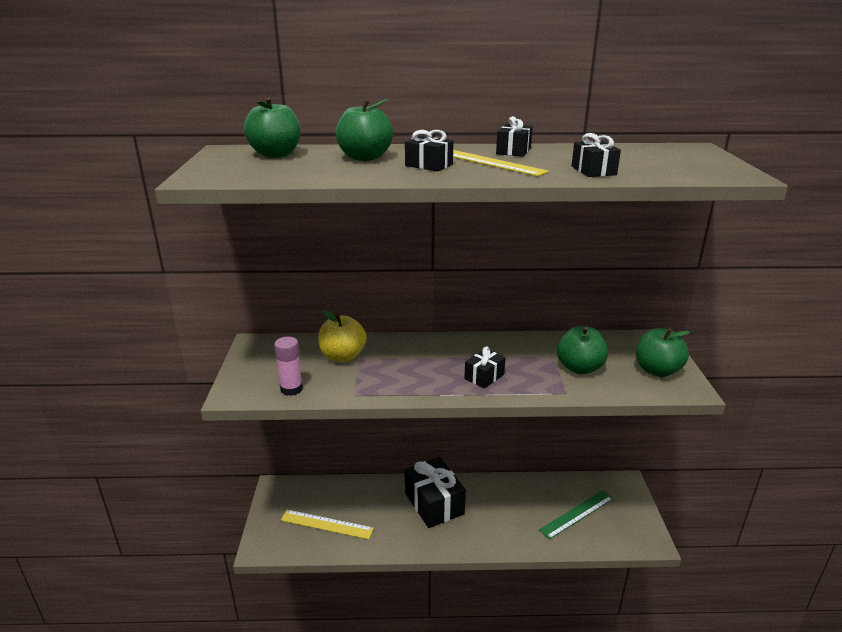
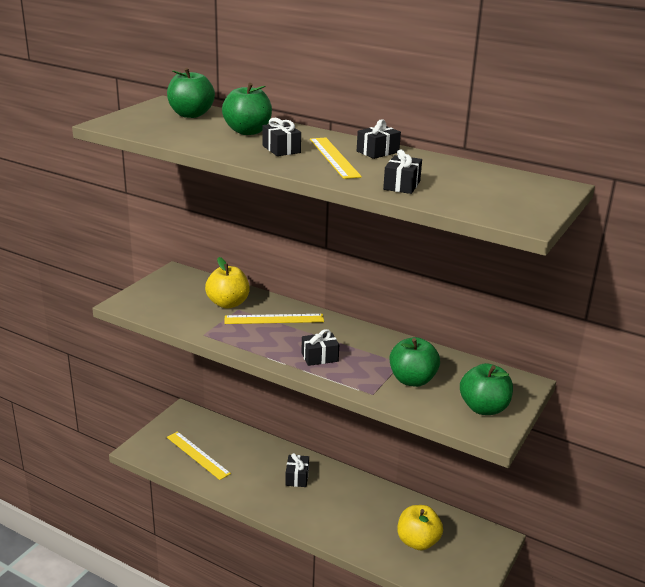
camera: 30 degrees right, 0 degrees up
(291, 389) = (165, 314): pink glue stick -> none
(402, 356) = (274, 319): none -> yellow ruler
(434, 503) = (297, 477): black gift -> black gift, size x0.52
(577, 514) = (418, 542): green ruler -> yellow apple

